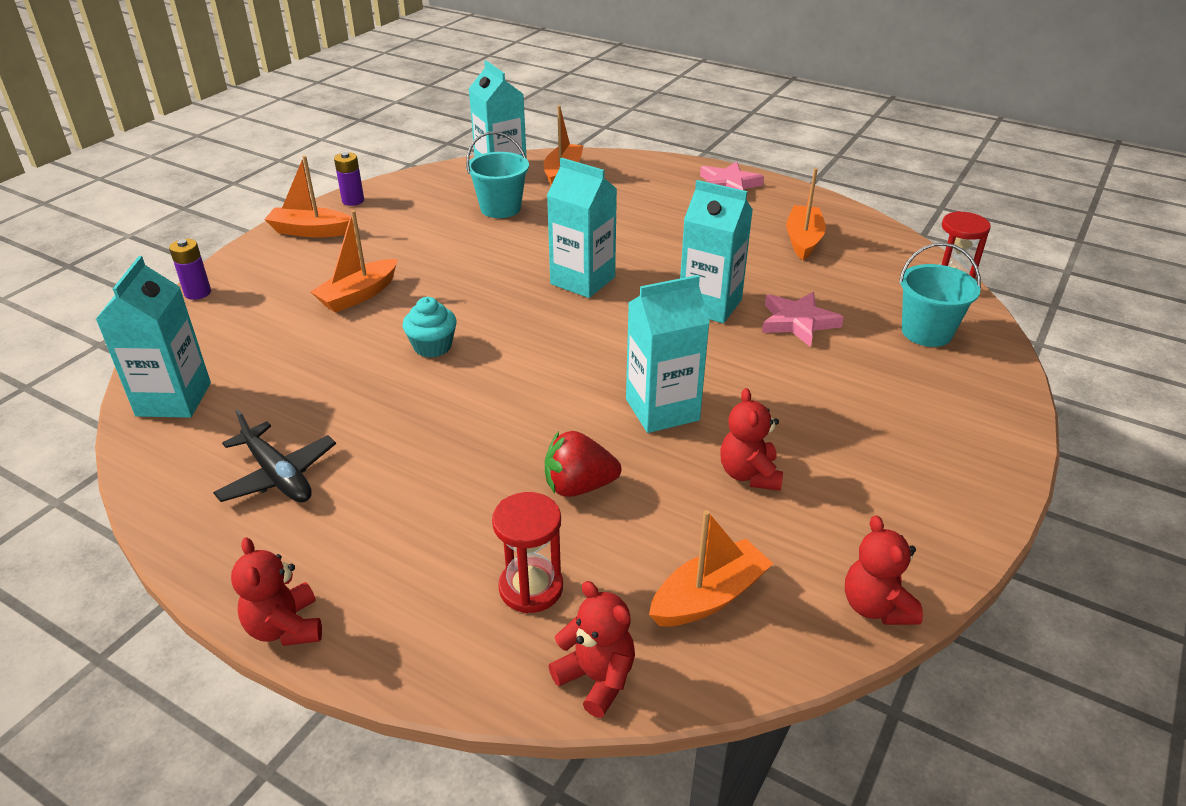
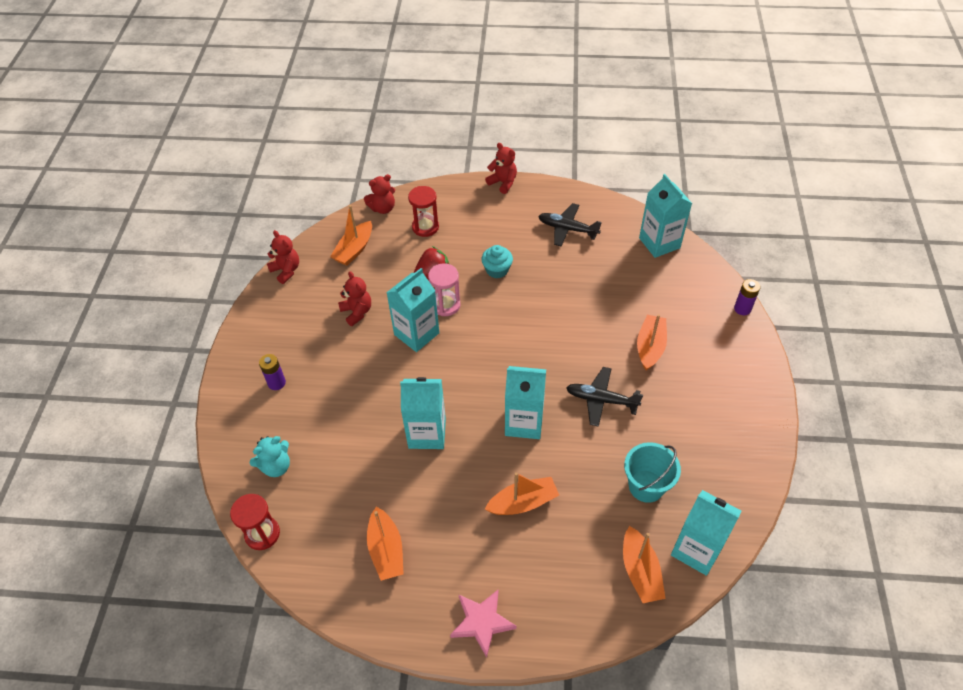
camera: 155 degrees right, 15 degrees up
(310, 231) = (749, 393): orange boat -> orange boat (523, 502)
(353, 201) = (763, 443): purple battery -> purple battery (276, 383)
(432, 346) = (569, 326): turquoise cupcake -> turquoise cupcake (497, 270)
(473, 271) = (601, 400): none -> black plane
(589, 432) = (446, 305): none -> pink hourglass
(596, 678) = (383, 208): red teddy bear -> red teddy bear turned 45 degrees counterclockwise
(798, 322) = (363, 440): pink star -> none
(926, 332) = (276, 466): turquoise bucket -> turquoise teddy bear

